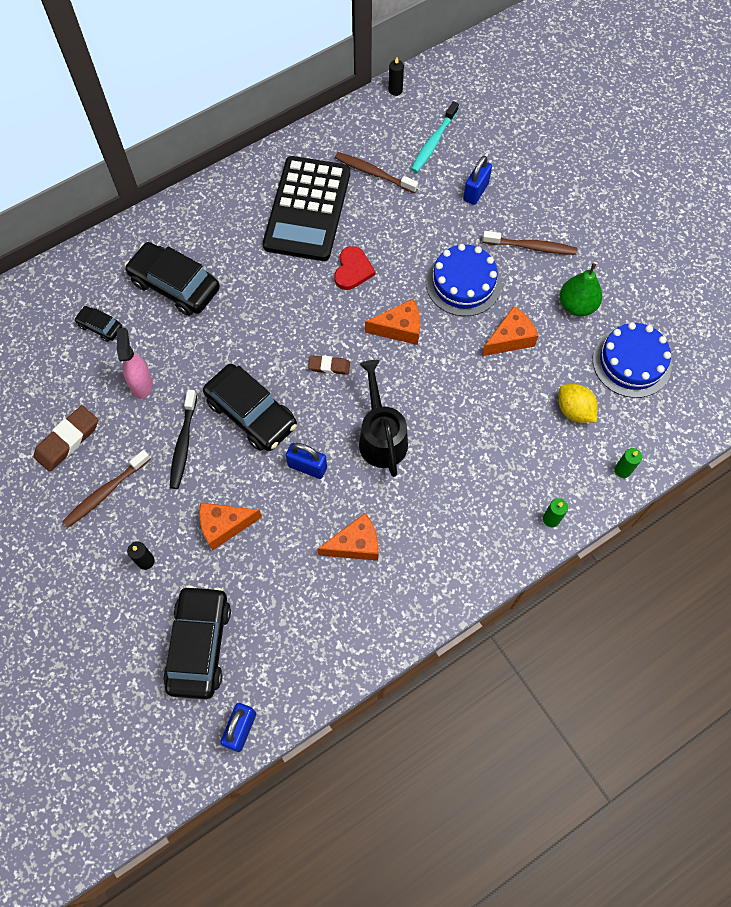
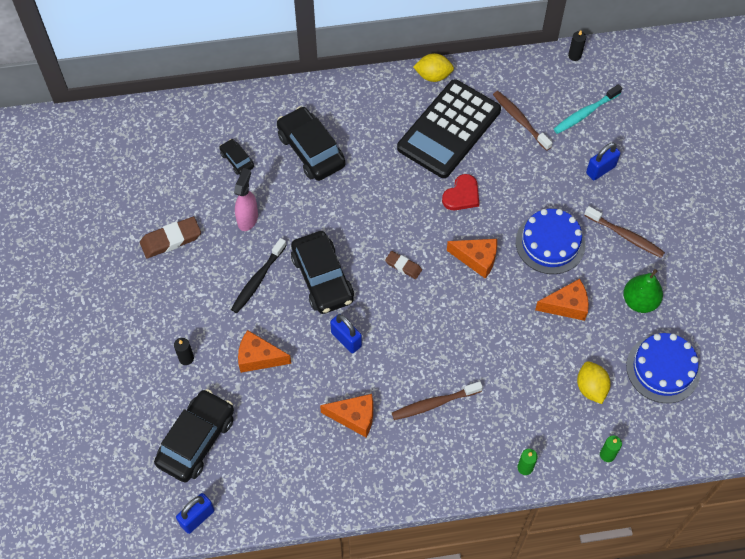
camera: 25 degrees right, 5 degrees down
(105, 492) = (181, 292): brown toothbrush -> brown toothbrush (434, 403)
(265, 162) = (433, 76): none -> yellow lemon
(381, 436) = (417, 341): black watering can -> none

